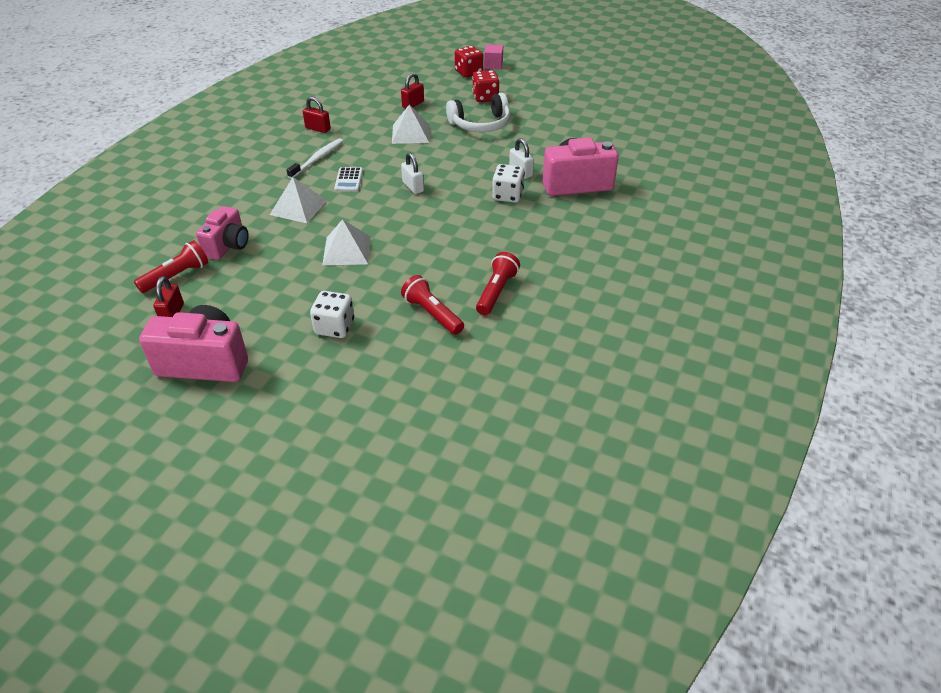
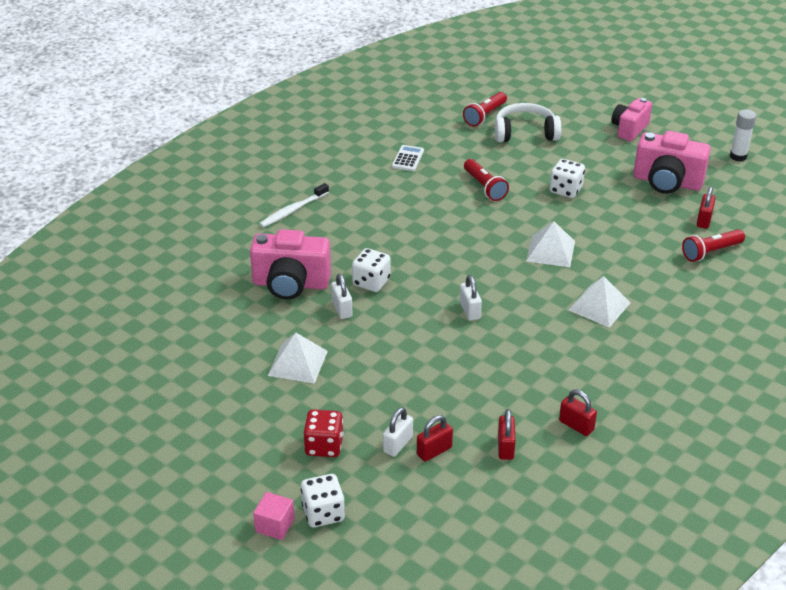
camera: 165 degrees left, 5 degrees down
(90, 428) = (738, 156): none -> white glue stick
(228, 246) = (668, 274): pink camera -> pink camera (629, 129)
(317, 159) = (577, 371): white toothbrush -> white toothbrush (293, 210)
(349, 180) = (541, 332): white calculator -> white calculator (408, 159)
(366, 112) = (505, 447): none -> red padlock
(411, 133) = (452, 393): white pyramid -> white pyramid (297, 363)
(438, 104) = (397, 444): none -> white padlock
(468, 72) = (323, 513): red dice -> white dice
(480, 124) = (354, 393): white headphones -> white headphones (525, 133)
(496, 292) = (425, 195): red flashlight -> red flashlight (485, 116)

